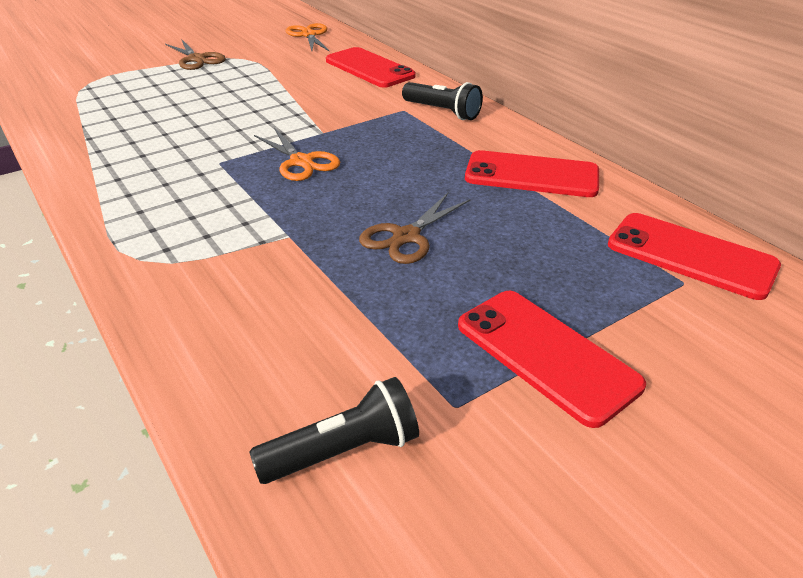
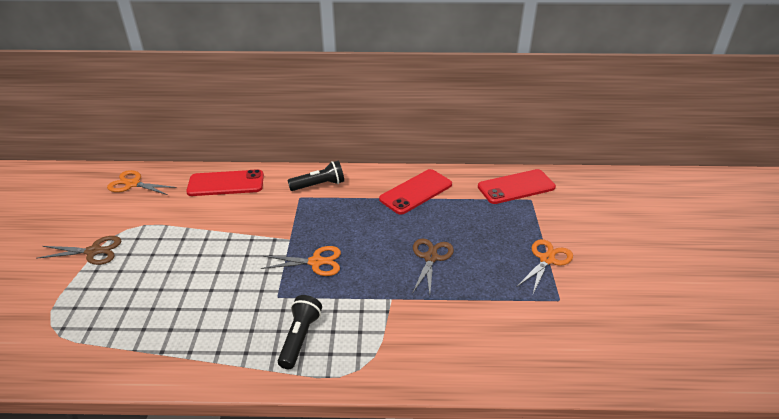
camera: 55 degrees left, 0 degrees up
(344, 451) = (564, 344): black flashlight -> black flashlight (300, 337)
(406, 237) = (431, 257): brown scissors -> brown scissors turned 150 degrees counterclockwise
(546, 355) = (547, 259): red phone -> orange scissors

